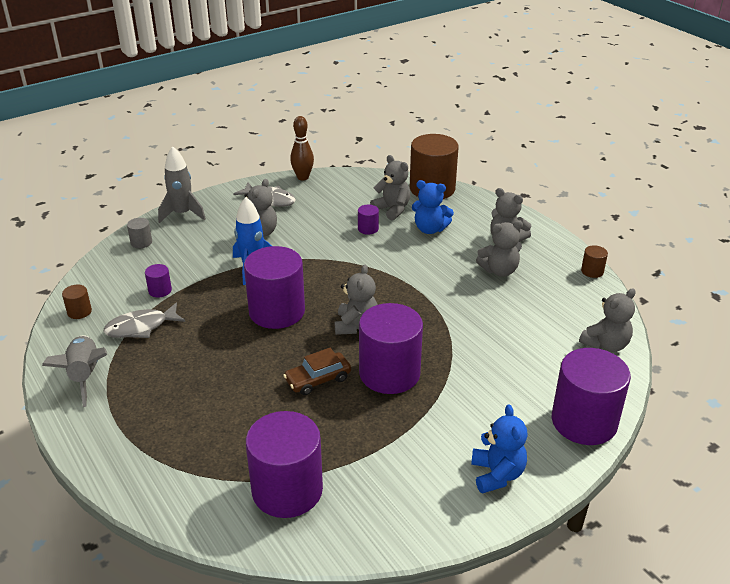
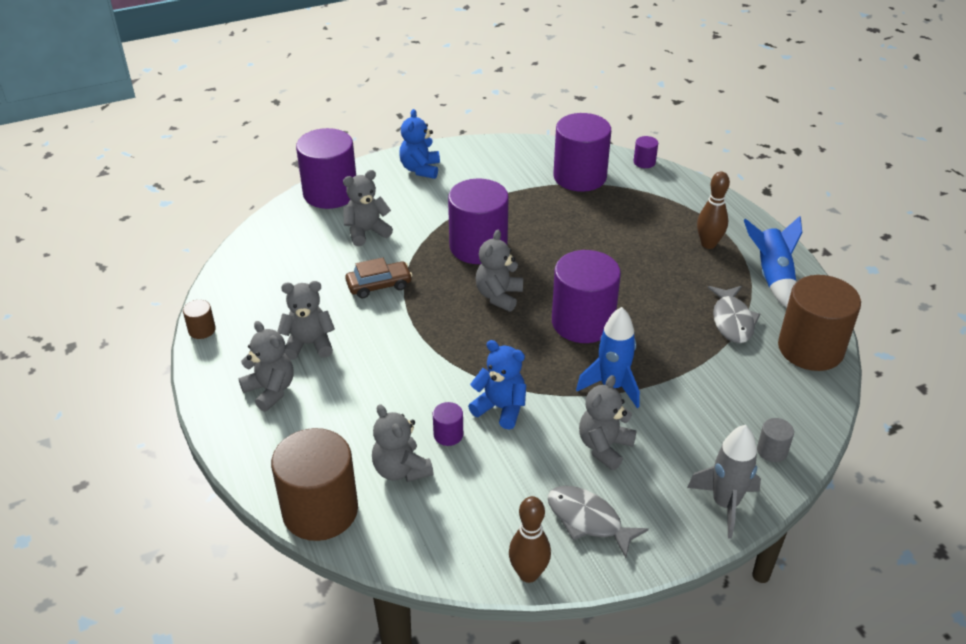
camera: 170 degrees left, 5 degrees up
(79, 312) = (810, 349): brown cylinder -> brown cylinder, size x2.36
(85, 376) = (772, 276): grey rocket -> blue rocket
(141, 327) = (732, 321): grey fish -> grey fish turned 105 degrees clockwise
(141, 406) = (708, 244): none -> brown bowling pin
(160, 290) = (723, 366): purple cylinder -> purple cylinder (644, 162)
(318, 379) = (546, 248): brown car -> brown car (379, 285)
(430, 229) = (362, 422): blue teddy bear -> blue teddy bear (500, 408)
(606, 345) = (259, 249): grey teddy bear -> grey teddy bear (366, 232)

